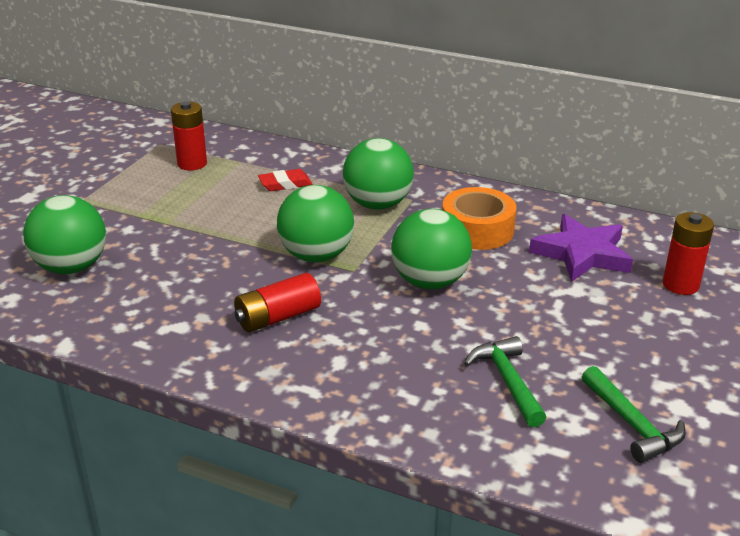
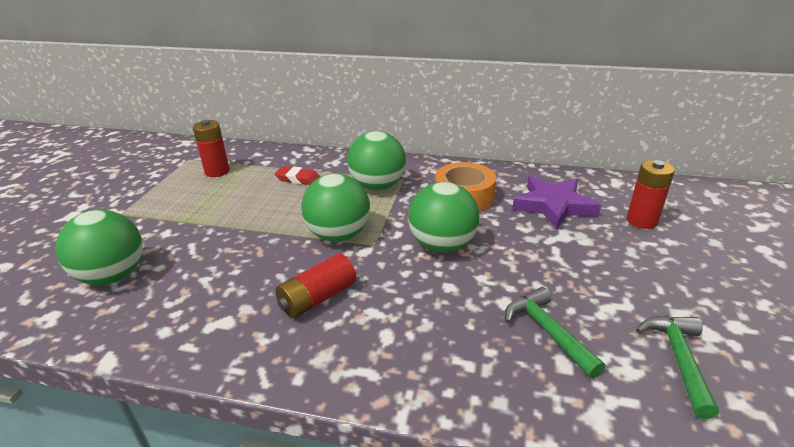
camera: 10 degrees left, 0 degrees up
(285, 184) = (298, 179): red eraser -> red eraser turned 45 degrees clockwise
(632, 424) = (678, 359): green hammer -> green hammer turned 135 degrees counterclockwise

